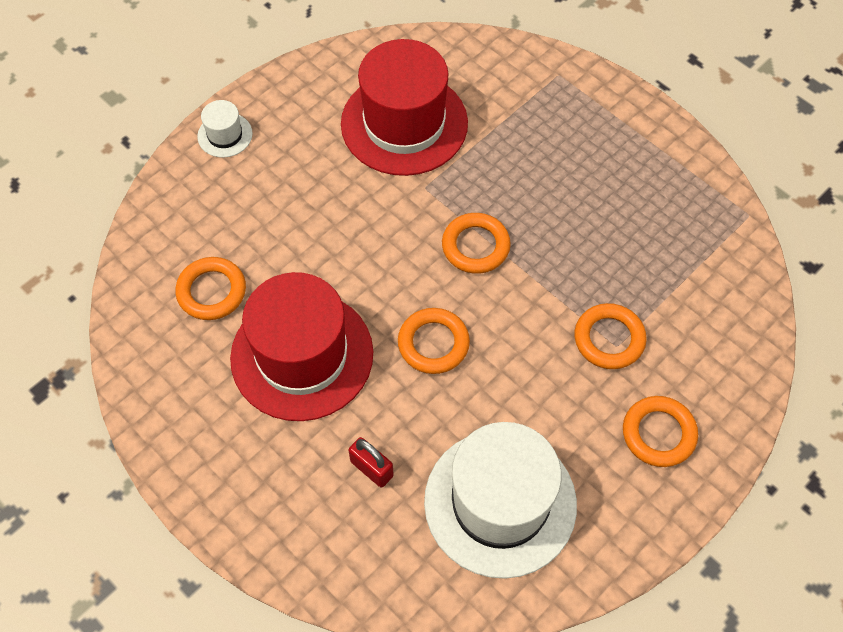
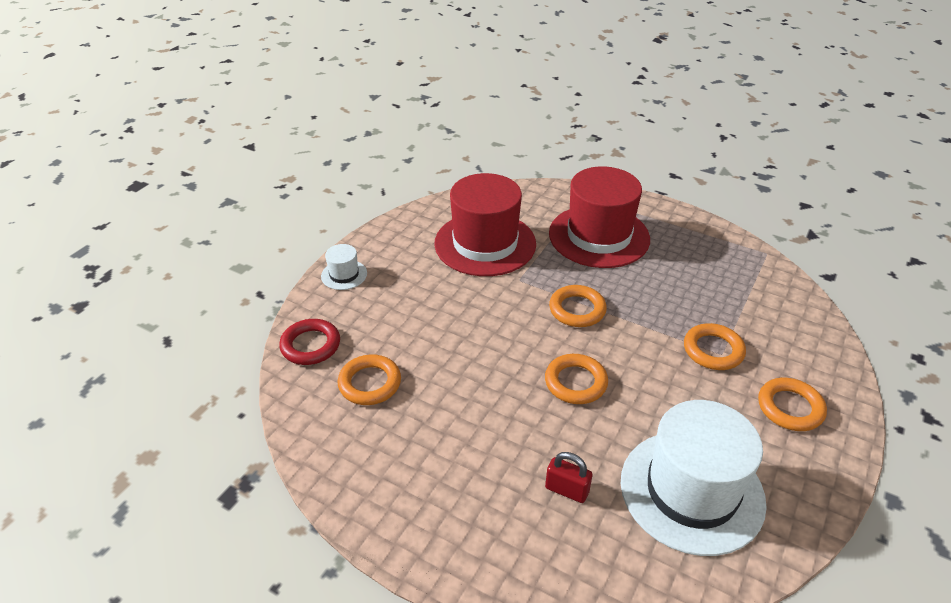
camera: 15 degrees left, 20 degrees down
(162, 227) = (310, 345): none -> red ring
(302, 355) = (467, 414): red hat -> red hat (599, 236)

